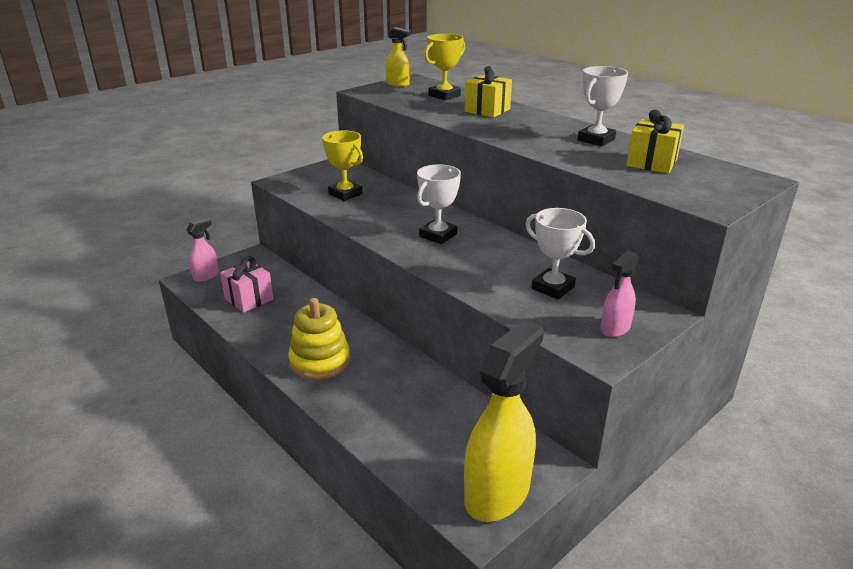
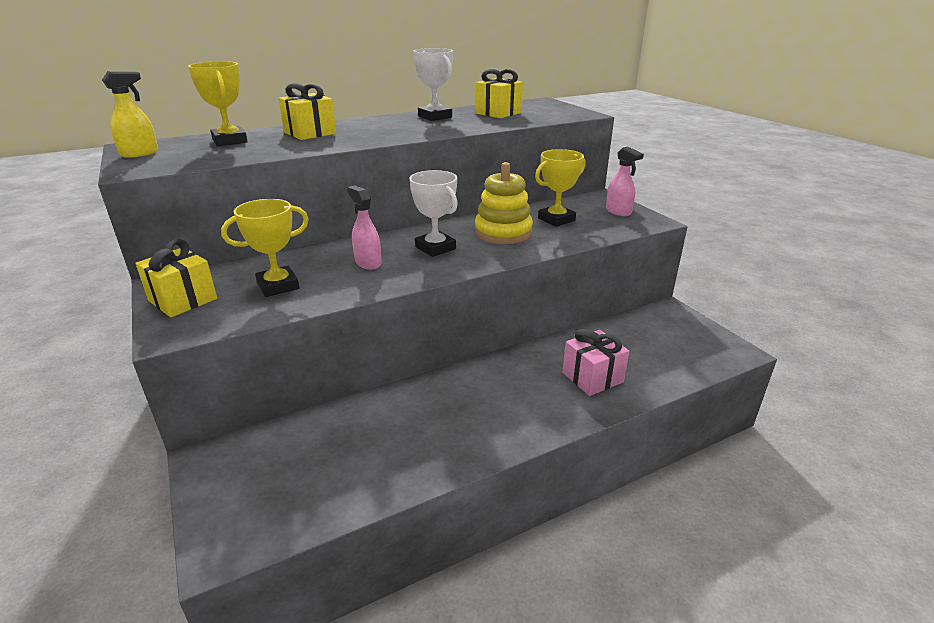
camera: 75 degrees left, 0 degrees up
(206, 276) = (227, 521): pink spray bottle -> pink spray bottle (368, 263)
(249, 299) = (338, 468): pink gift -> pink gift (592, 377)
(317, 174) = (183, 300): none -> yellow gift
(320, 361) = (512, 412): yellow stacking toy -> yellow stacking toy (503, 232)
(497, 493) = (703, 337): yellow spray bottle -> none
(553, 288) = (556, 219): white trophy -> yellow trophy

